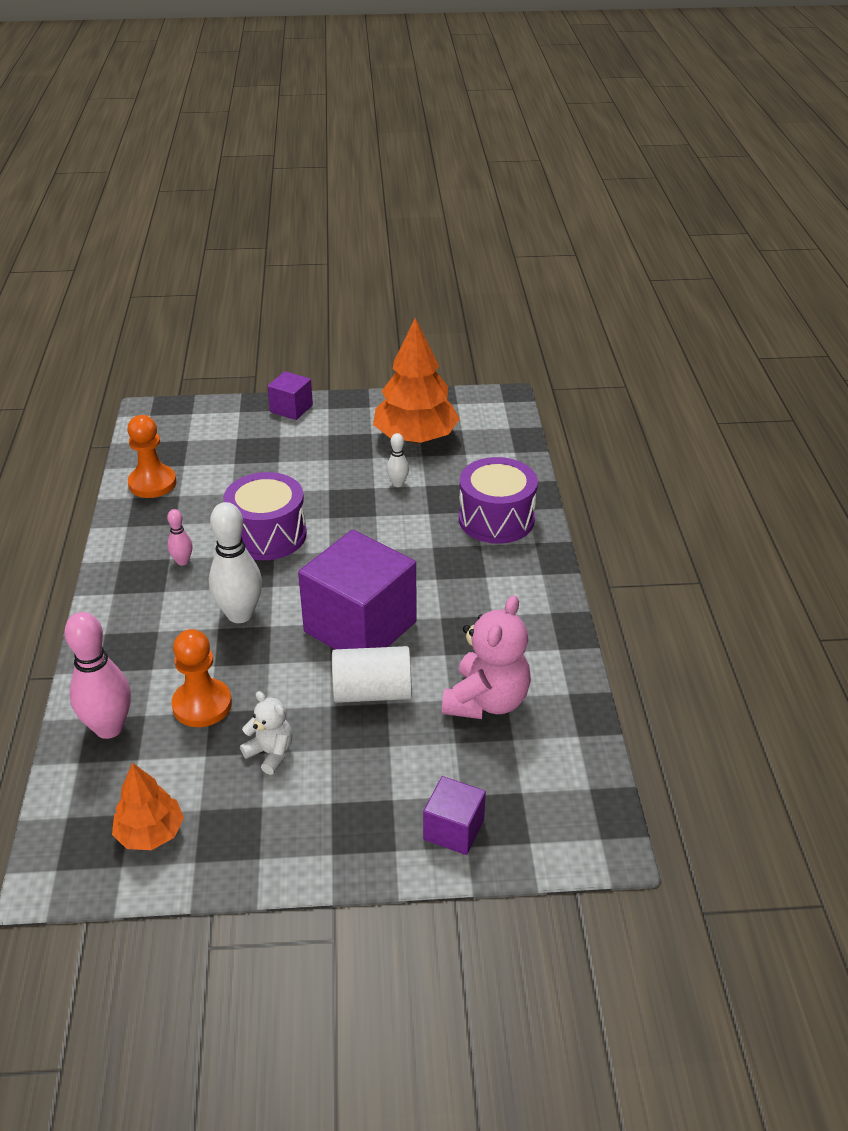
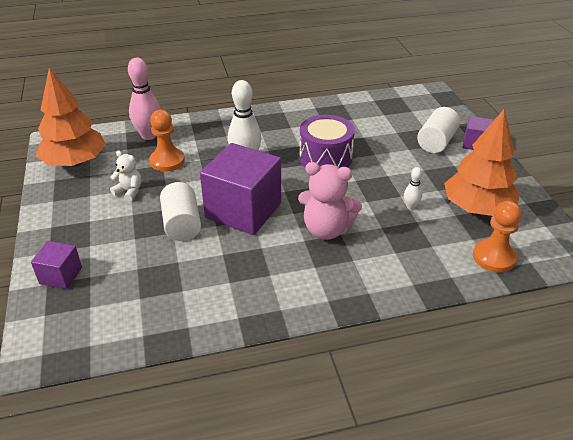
camera: 80 degrees right, 0 degrees up
(150, 833) = (75, 162): orange tree -> orange tree, size x1.79
(152, 483) = (359, 107): orange pawn -> orange pawn (493, 257)
(182, 561) = (288, 132): pink bowling pin -> none
(270, 753) = (129, 191): white teddy bear -> white teddy bear turned 90 degrees counterclockwise
(273, 436) = (436, 142): none -> white cylinder
(486, 701) = (176, 280): pink teddy bear -> pink teddy bear (326, 229)
(496, 519) = (390, 266): purple drum -> none

